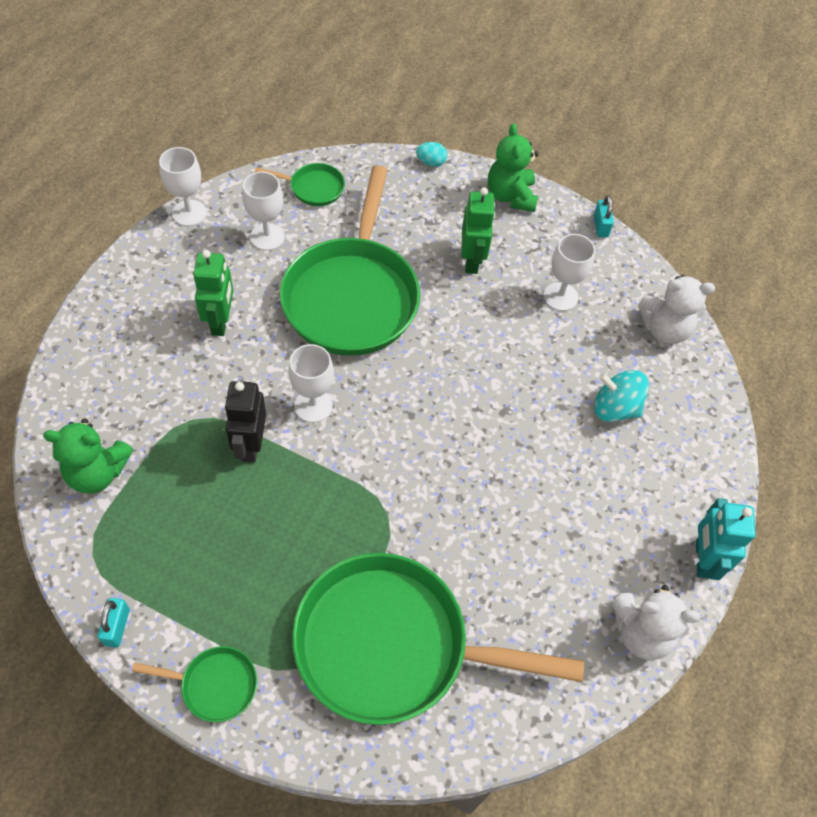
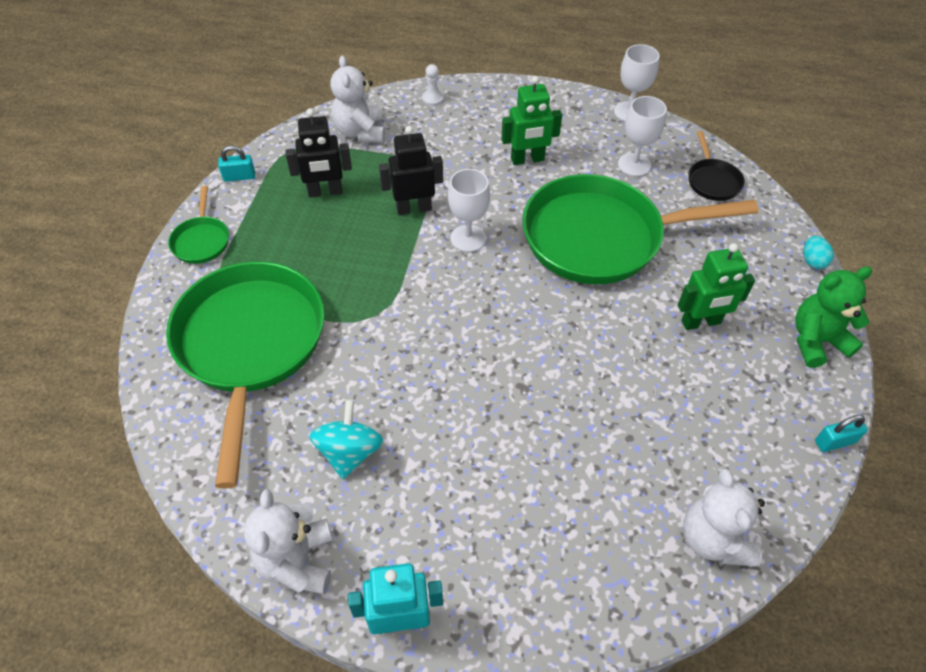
camera: 80 degrees right, 5 degrees down
(75, 383) = (433, 99): none -> white pawn
(97, 472) = (360, 132): green teddy bear -> white teddy bear
(187, 530) = (325, 192): none -> black robot
(313, 188) = (712, 180): green pan -> black pan
(560, 296) = (700, 415): white goblet -> none
(615, 408) = (570, 496): turquoise spinning top -> turquoise spinning top (349, 452)

